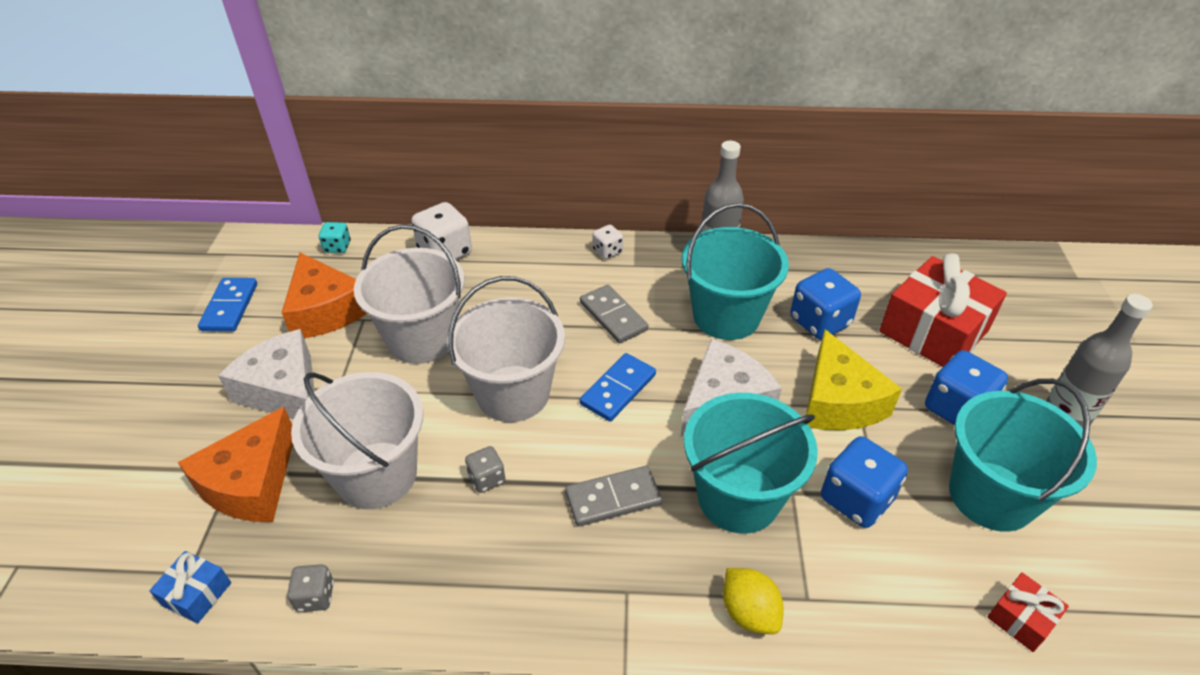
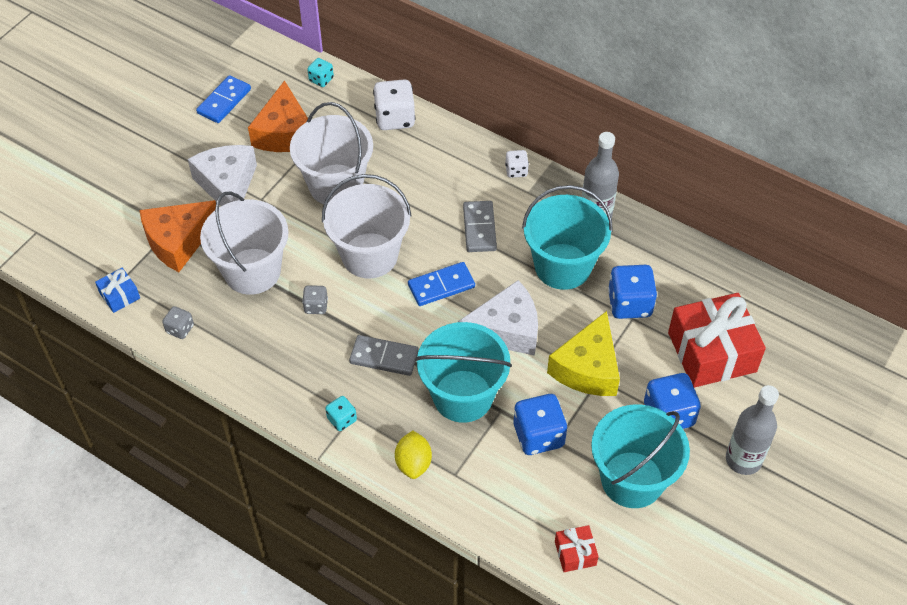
camera: 30 degrees right, 10 degrees up
(618, 604) = (342, 419): none -> turquoise dice

